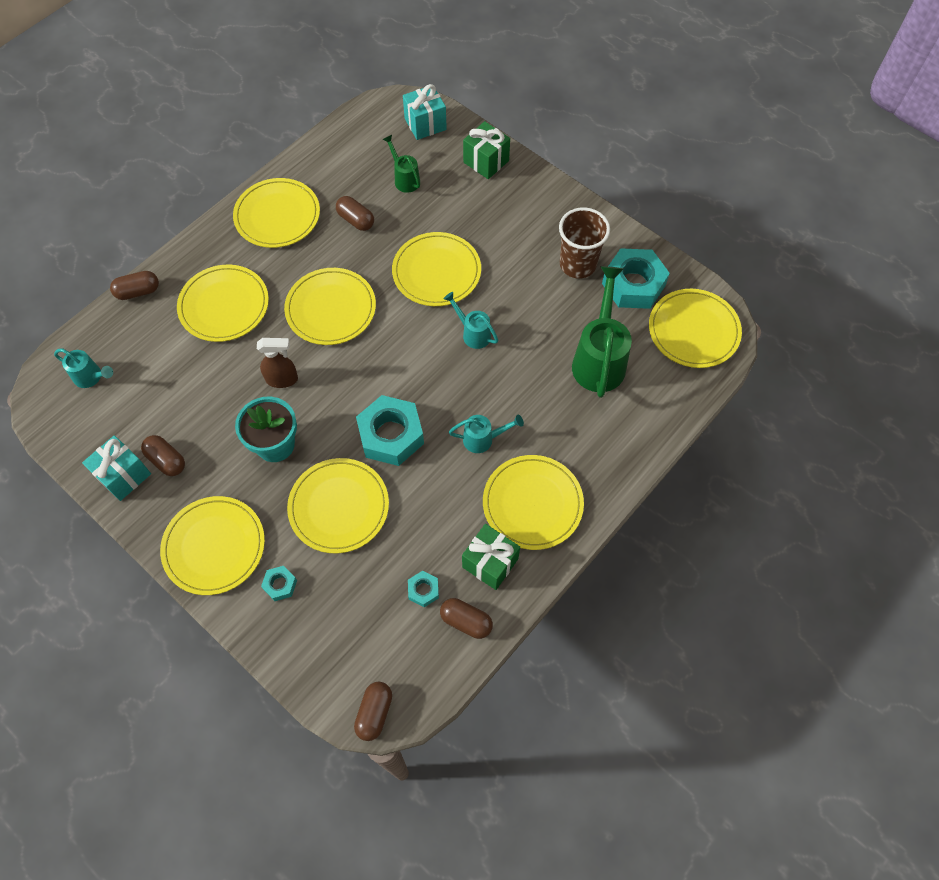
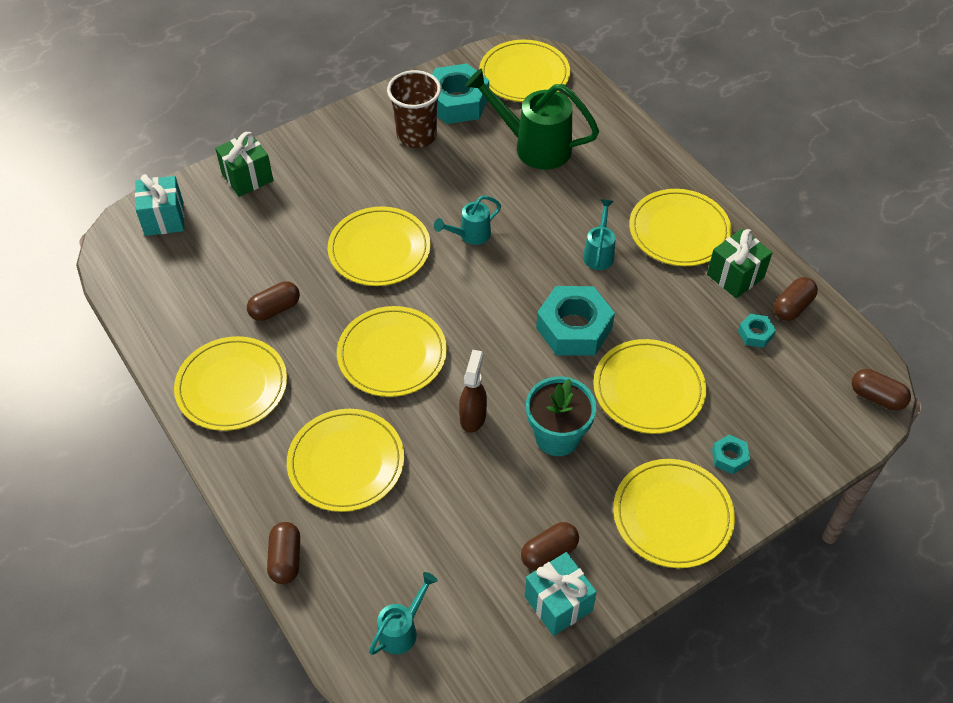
camera: 75 degrees left, 10 degrees down
(404, 178) = (236, 253): green watering can -> none

